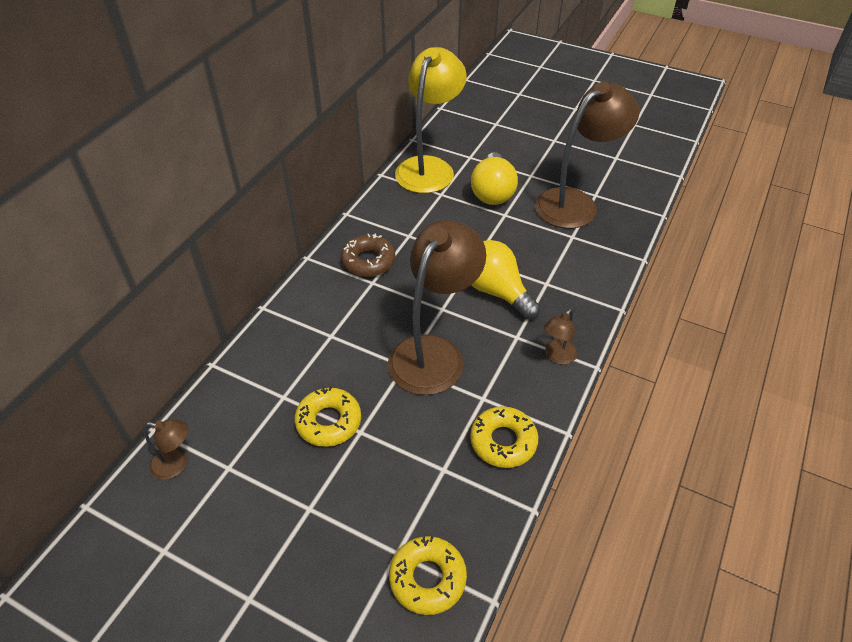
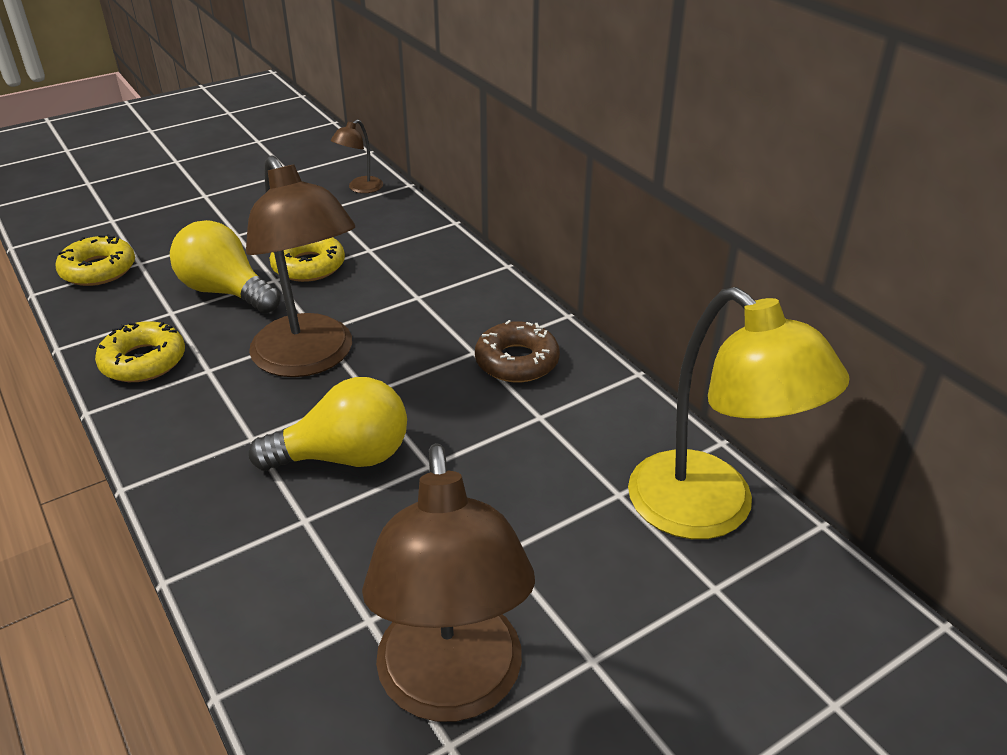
camera: 120 degrees right, 10 degrees down
(492, 192) = (577, 567): yellow light bulb -> yellow light bulb (226, 291)
(557, 356) = (180, 459): brown lamp -> none

